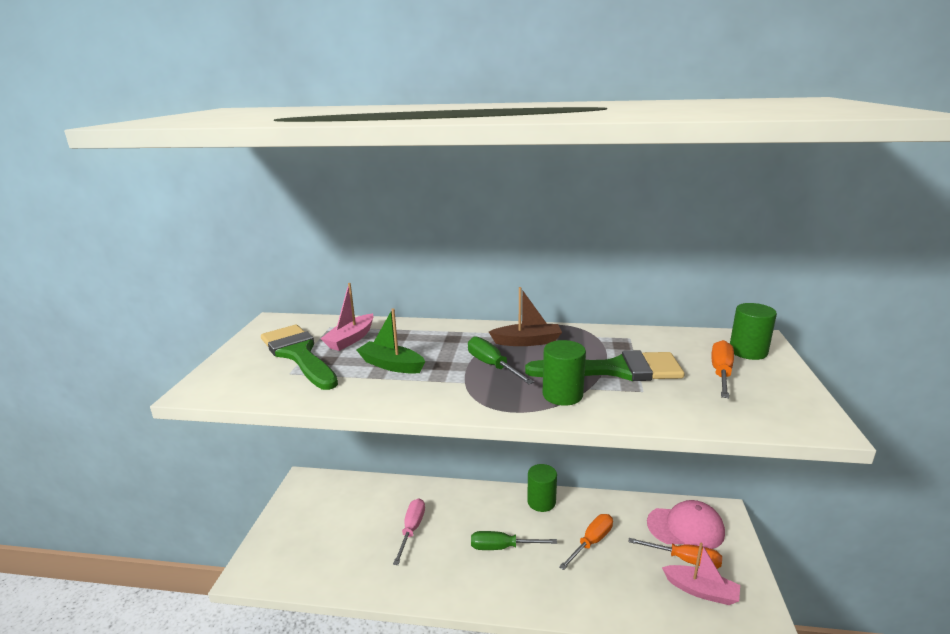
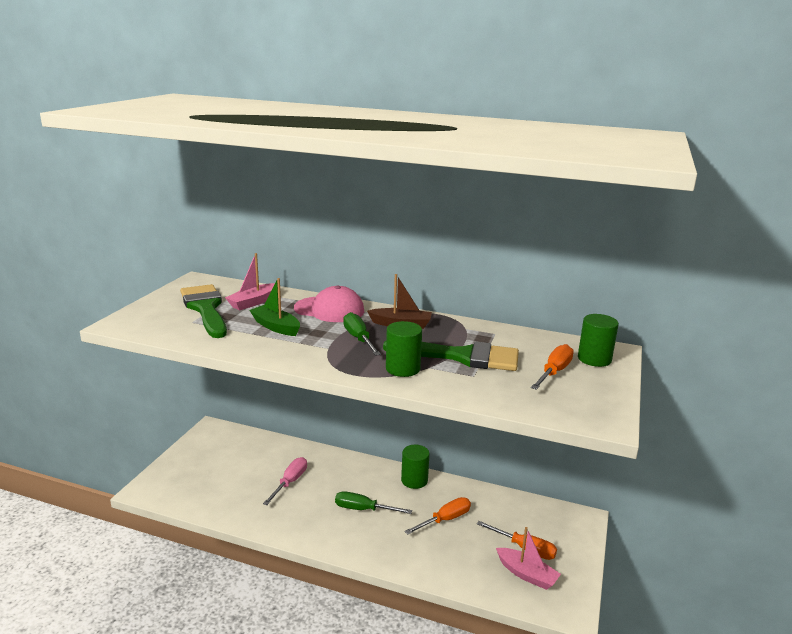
camera: 10 degrees right, 0 degrees up
(685, 527) = (539, 524): pink cap -> pink cap (329, 309)

